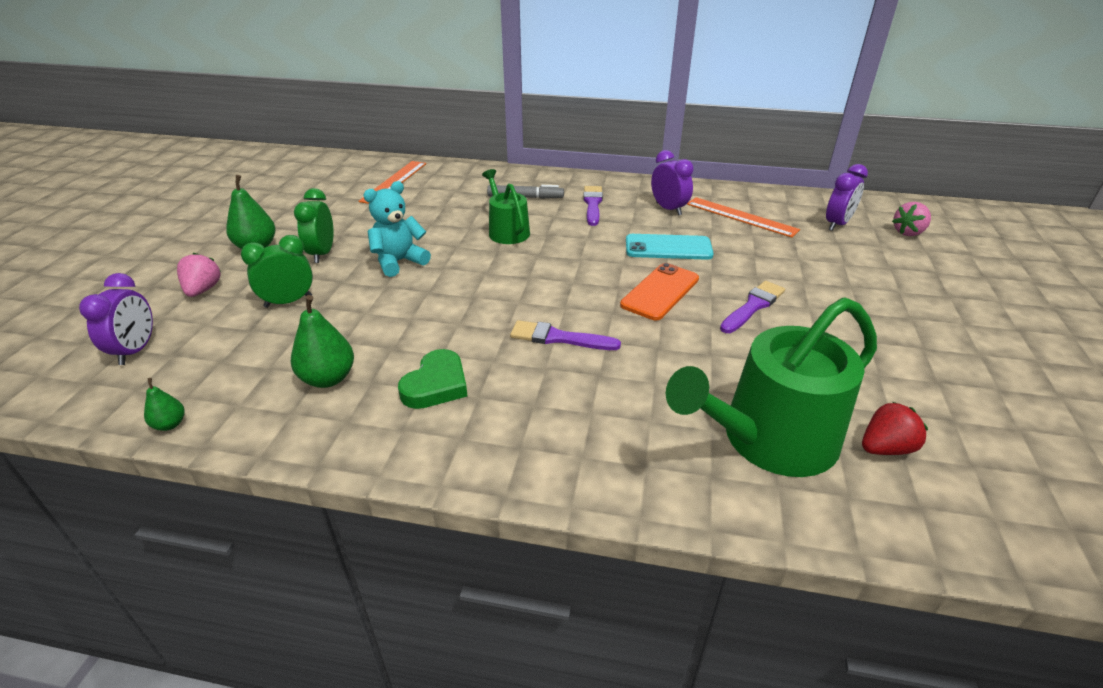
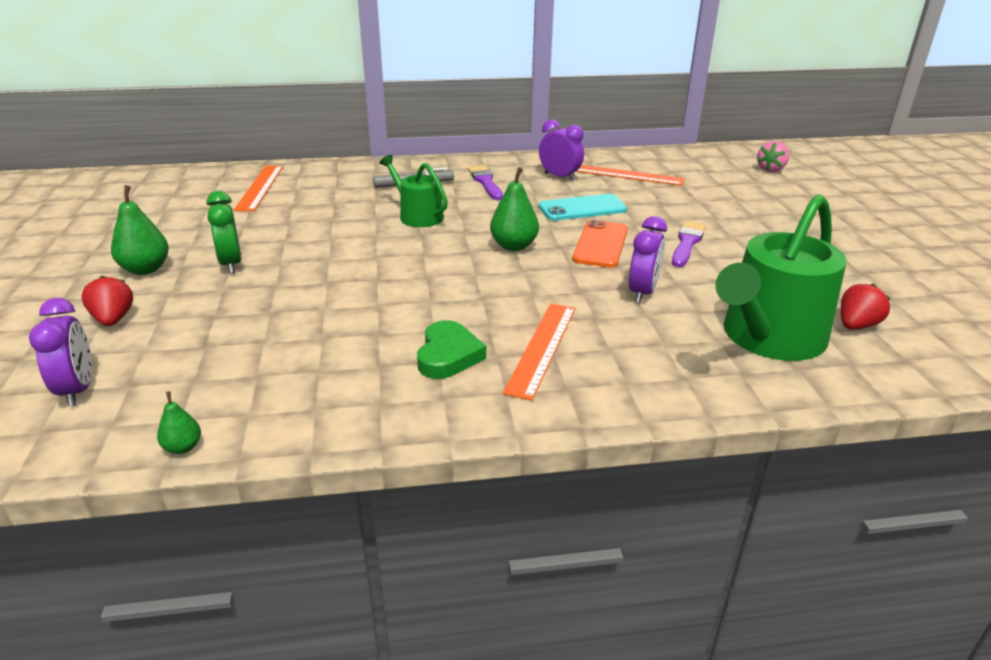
camera: 20 degrees left, 5 degrees down
(203, 290) = (113, 319): pink strawberry -> red strawberry
(288, 302) = (228, 313): green clock -> none
(328, 378) = (331, 371): green pear -> green pear (514, 246)
(399, 262) = (324, 258): turquoise teddy bear -> none
(526, 397) = (542, 348): none -> orange ruler
(559, 338) = (536, 296): purple brush -> none
(837, 224) = (711, 170): purple clock -> purple clock (642, 292)

